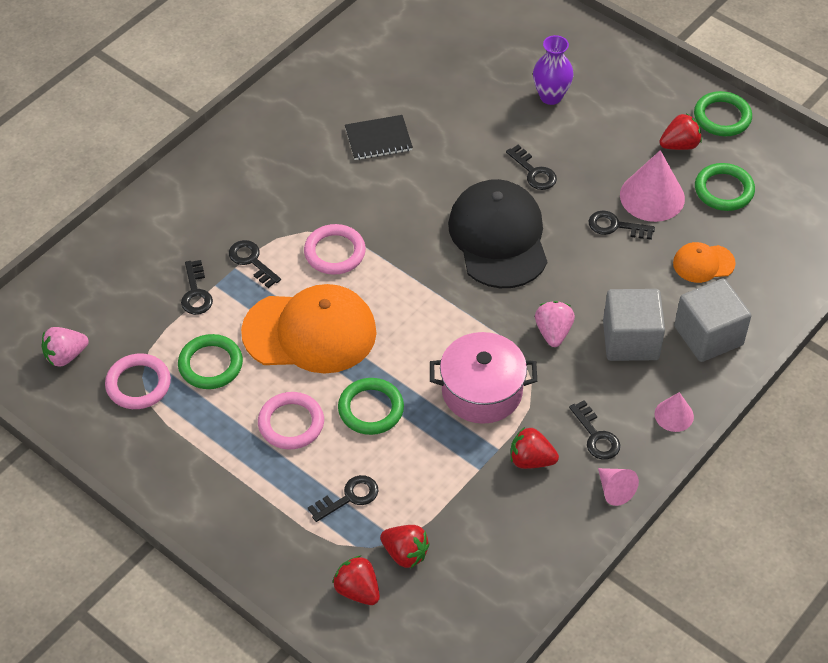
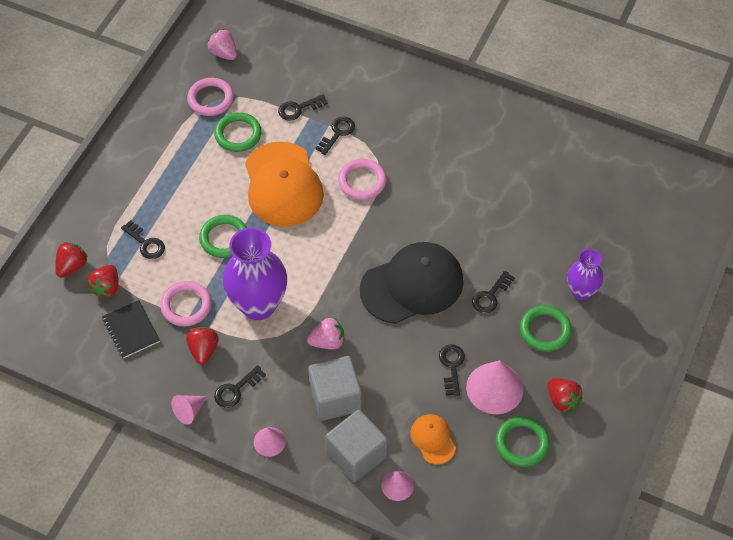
camera: 75 degrees right, 5 degrees up
(291, 423) = (200, 194): pink ring -> pink ring (186, 305)
(378, 139) = (486, 182): black notebook -> black notebook (131, 330)
(482, 391) = (258, 305): pink pot -> purple vase
(722, 117) = (609, 429): green ring -> green ring (545, 330)
(753, 307) = (397, 485): none -> pink cone

